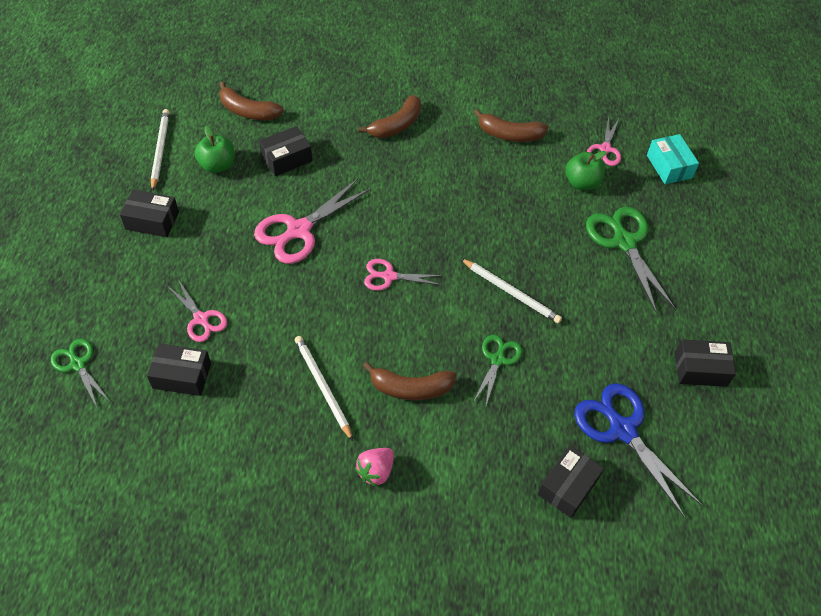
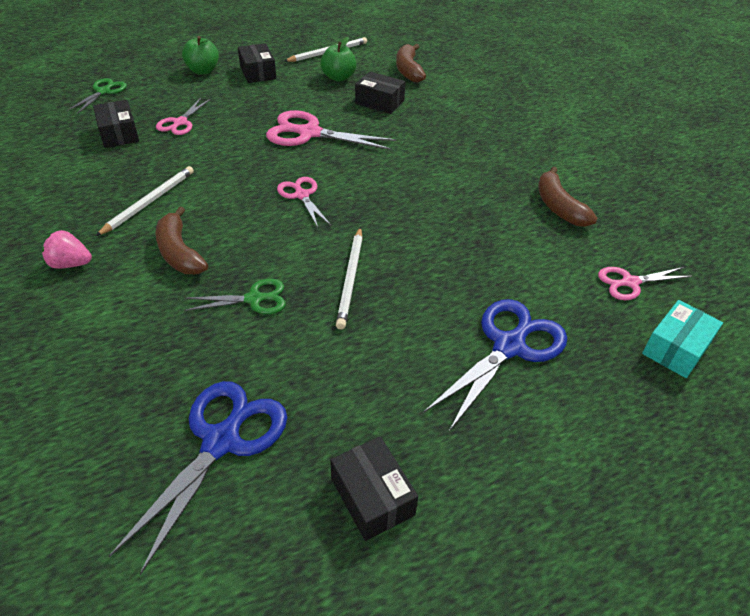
camera: 60 degrees right, 10 degrees down
(396, 125) = (483, 139): brown banana -> none
(568, 486) = (113, 416): black box -> none
(582, 183) = (557, 280): green apple -> green apple (203, 71)
(624, 242) = (509, 346): green scissors -> blue scissors

